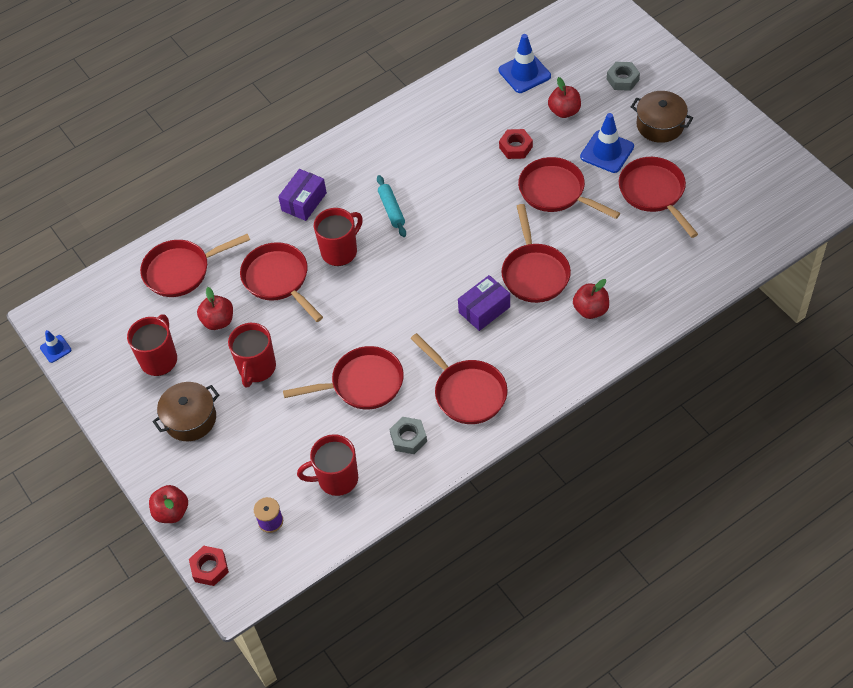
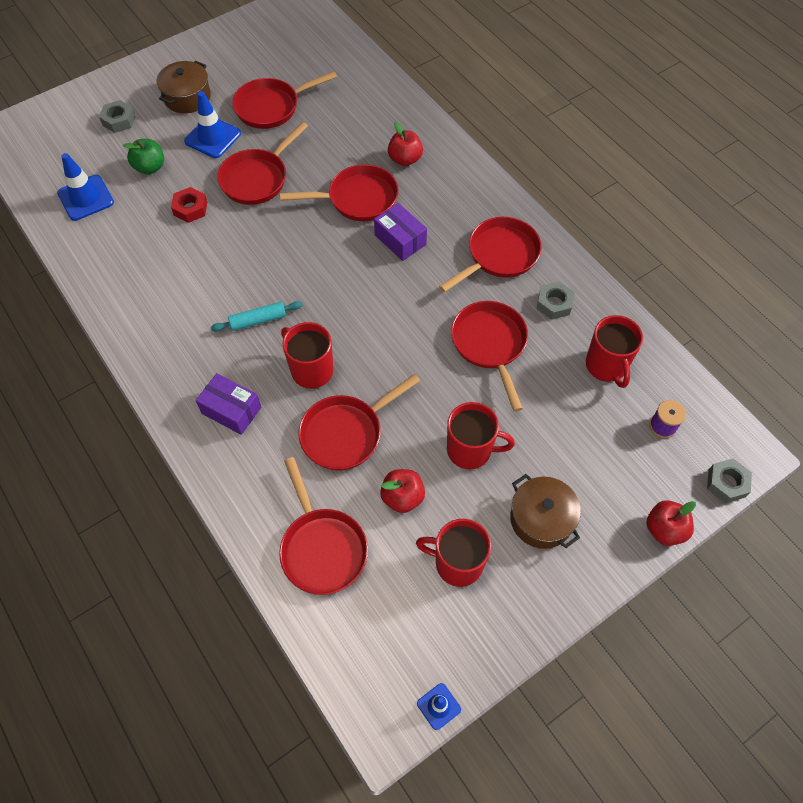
camera: 95 degrees left, 5 degrees up
(210, 568) = (726, 483): red nut -> grey nut
(564, 111) = (150, 167): red apple -> green apple

